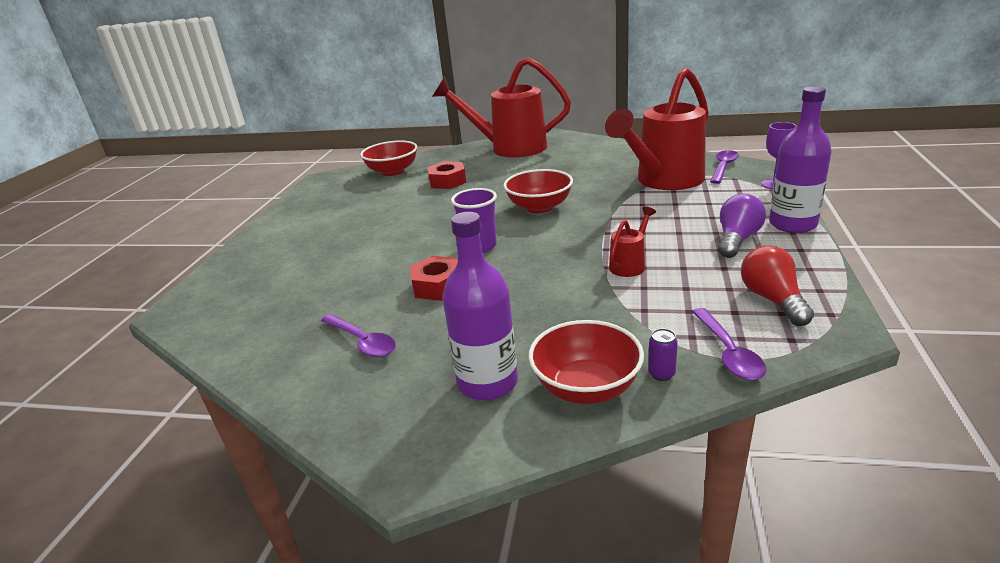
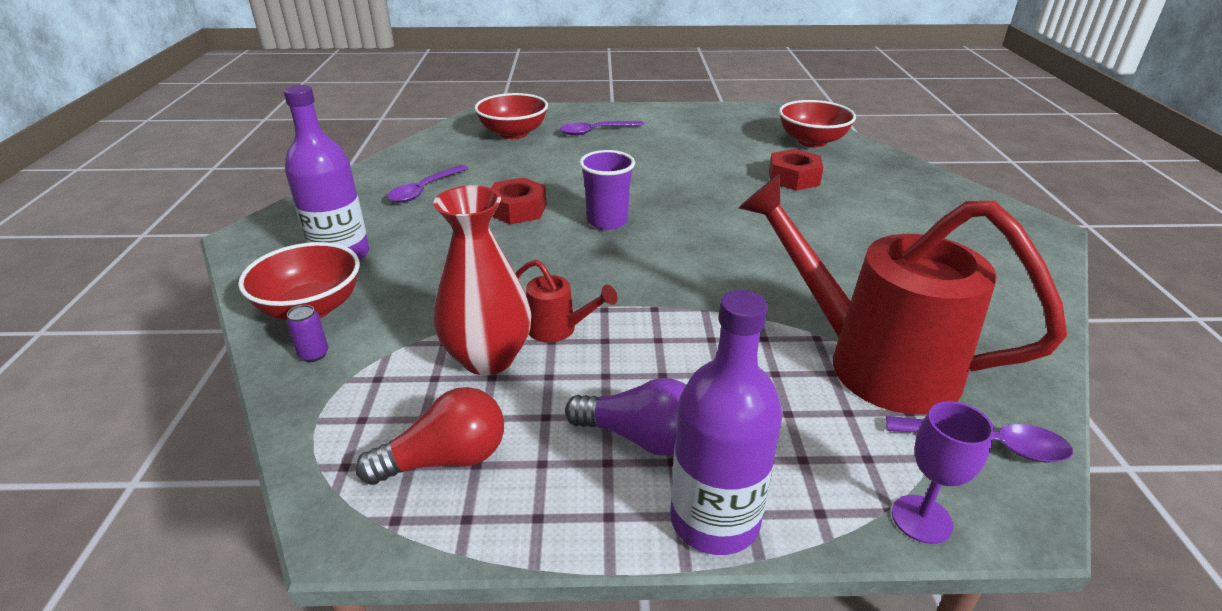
camera: 75 degrees right, 5 degrees up
(510, 148) = (947, 207): red watering can -> none
(539, 207) = (727, 250): red bowl -> red bowl (513, 133)
(664, 290) = (488, 358): none -> red vase
(728, 352) = (335, 406): purple spoon -> purple spoon (596, 131)

